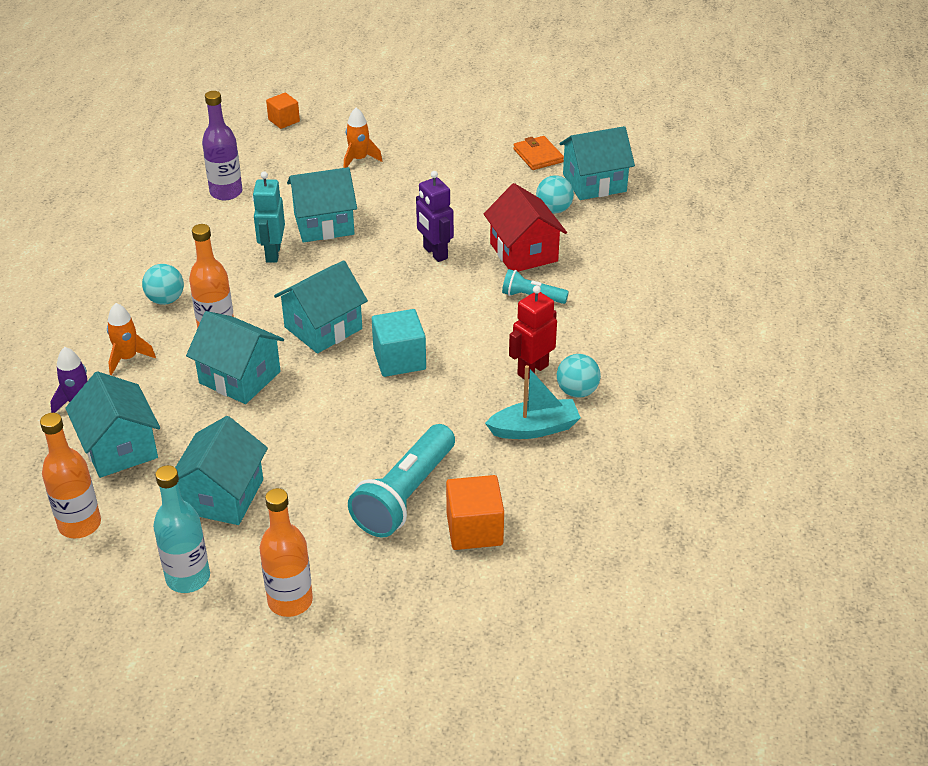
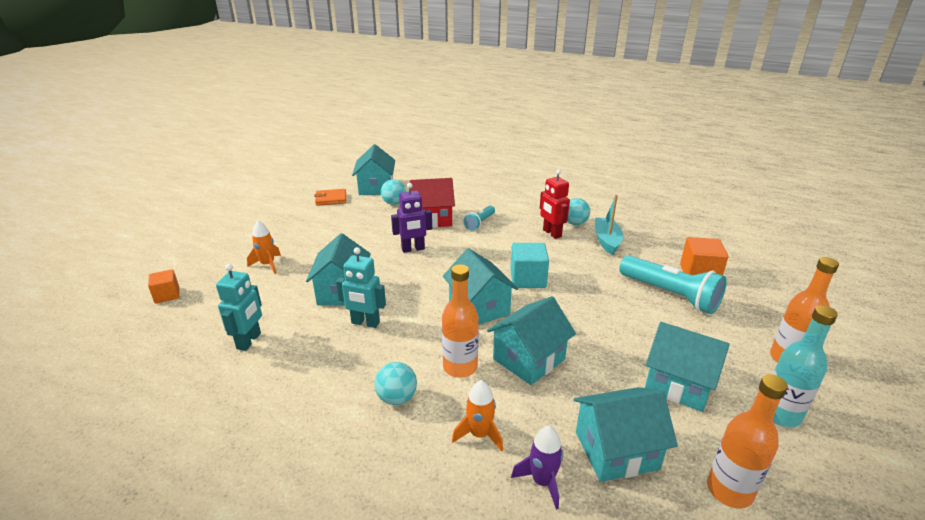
camera: 75 degrees left, 10 degrees down
(226, 192) = (249, 341): purple bottle -> turquoise robot

